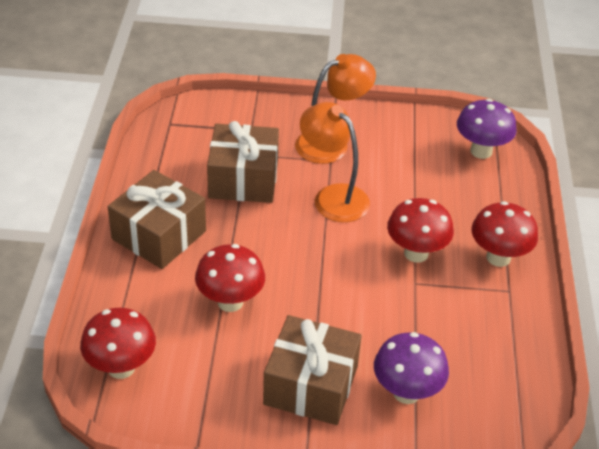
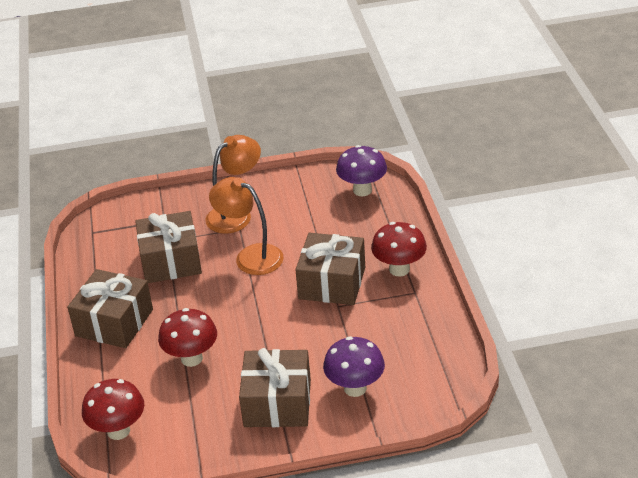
camera: 10 degrees left, 5 degrees down
(416, 253) = (332, 283): red mushroom -> brown gift

